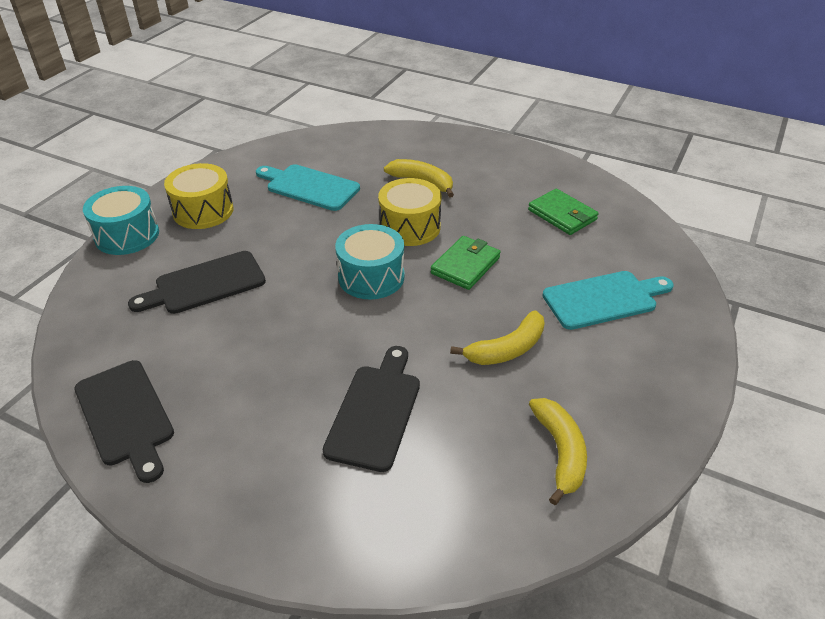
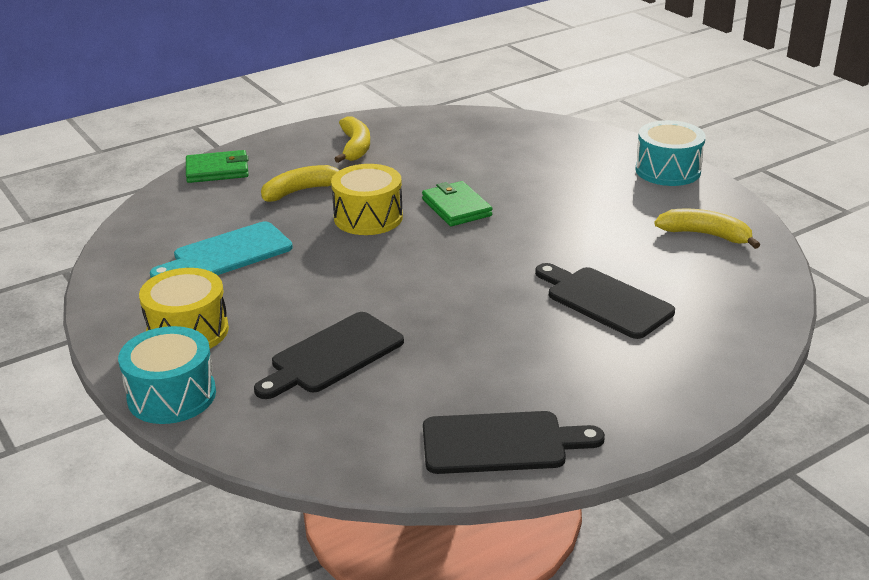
camera: 60 degrees left, 10 degrees down
(205, 284) = (333, 355): black cutting board -> black cutting board turned 45 degrees clockwise
(371, 277) = (423, 257): turquoise drum -> turquoise drum (667, 170)
(507, 349) = (581, 221): yellow banana -> yellow banana (355, 147)
(562, 215) = (434, 144): green wallet -> green wallet (217, 170)
(603, 299) = (559, 165): turquoise cutting board -> none

